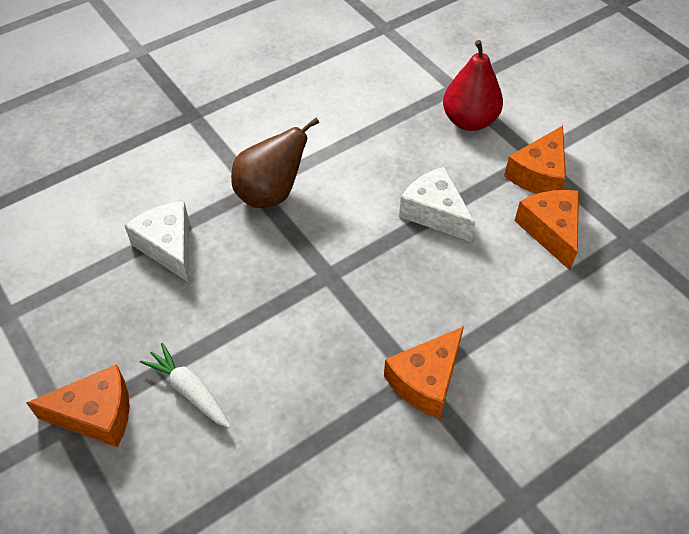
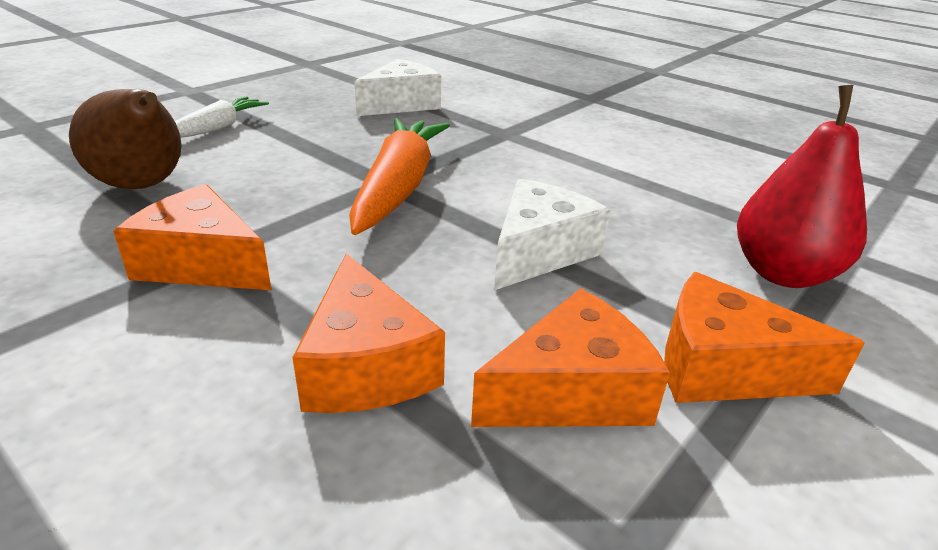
camera: 75 degrees right, 20 degrees down
(96, 414) = (197, 98): orange cheese -> orange cheese (366, 365)
(271, 194) = (502, 141): brown pear -> brown pear (143, 186)
(339, 268) = (398, 187): none -> orange carrot

